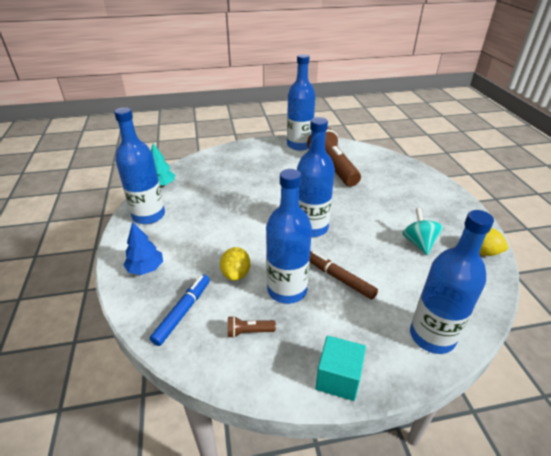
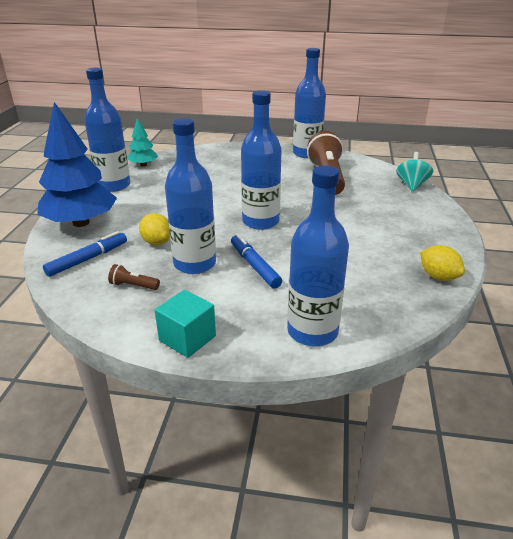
camera: 20 degrees right, 5 degrees down
(146, 268) = (81, 223): blue tree -> blue tree, size x2.01
(236, 274) = (157, 242): yellow lemon -> yellow lemon turned 60 degrees counterclockwise
(339, 278) = (254, 266): brown marker -> blue marker
(419, 243) = (368, 255): turquoise spinning top -> turquoise spinning top (412, 185)

